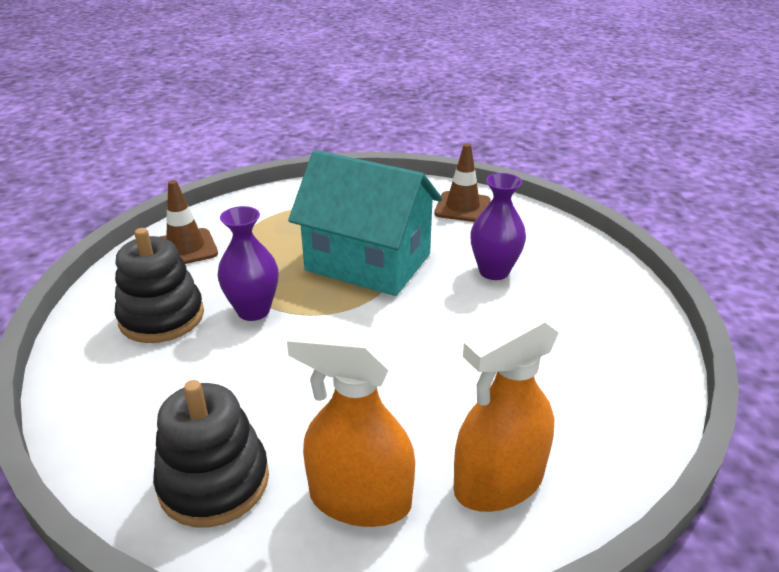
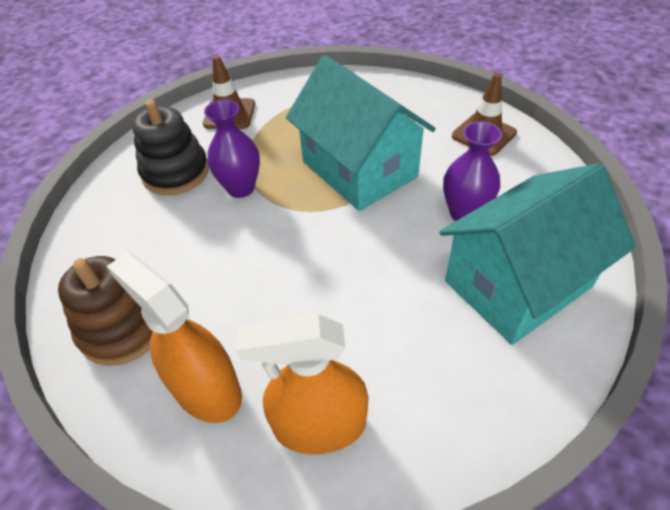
camera: 30 degrees right, 15 degrees up
(214, 481) = (123, 327): black stacking toy -> brown stacking toy
(578, 311) = (517, 284): none -> turquoise house

